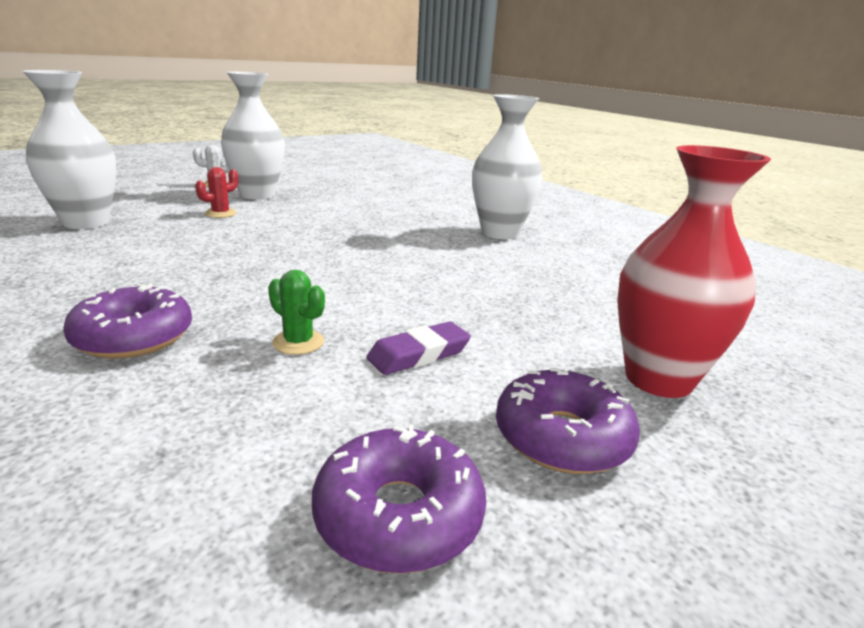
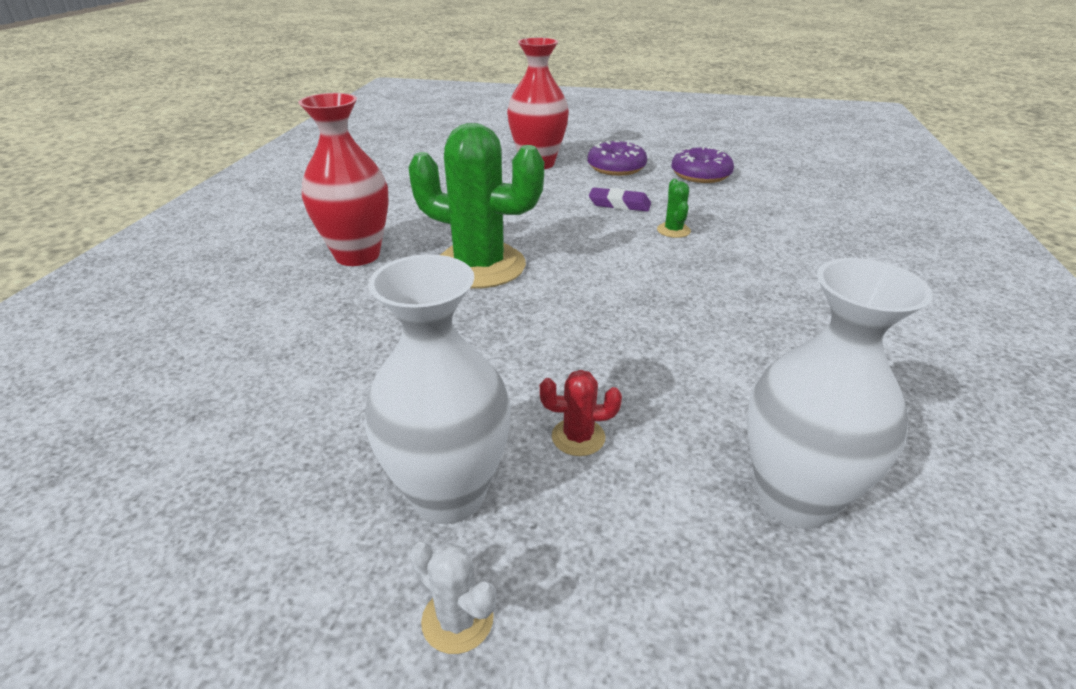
camera: 130 degrees left, 10 degrees up
(133, 337) = (769, 268): purple donut -> none
(413, 251) = (480, 266): none -> green cactus
(500, 233) = (357, 255): white vase -> red vase

